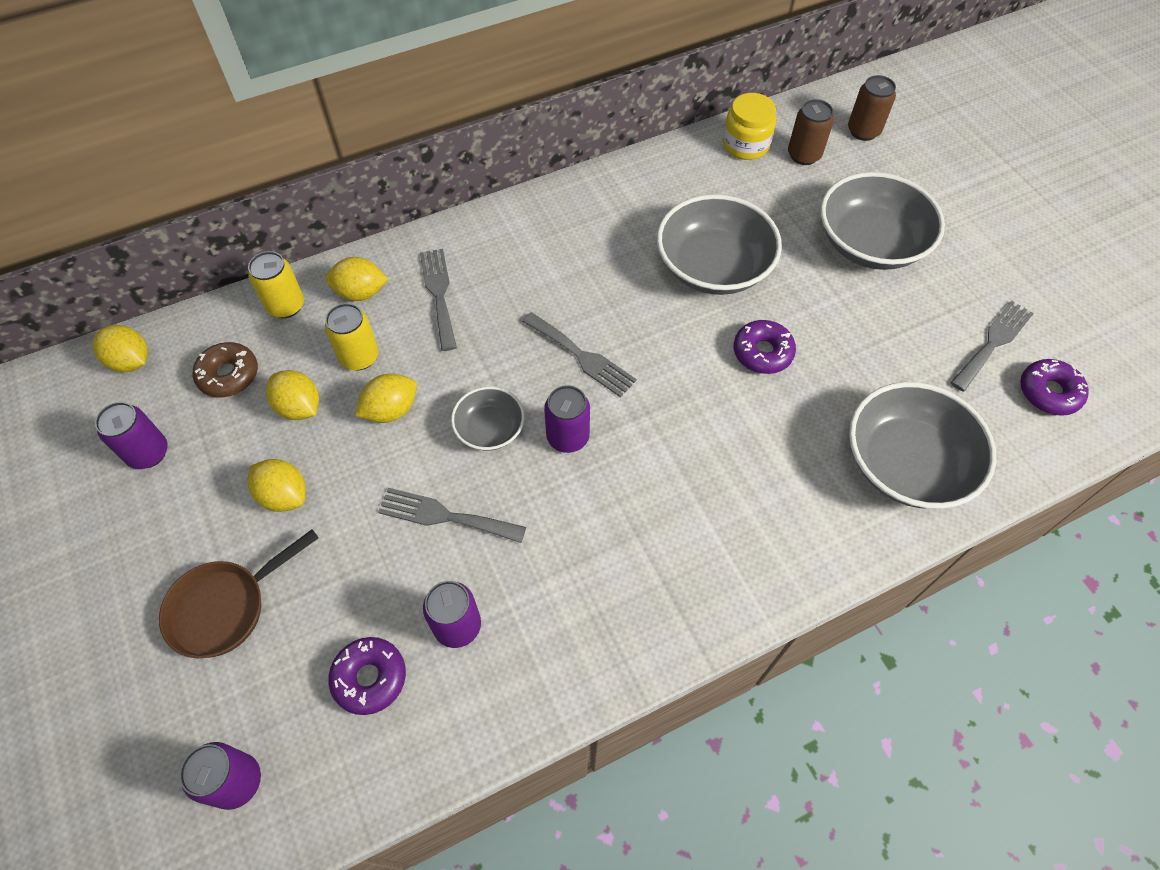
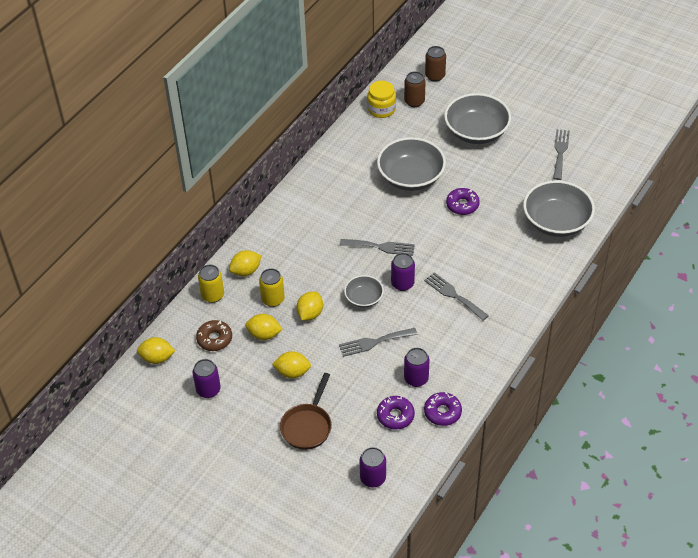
camera: 30 degrees left, 10 degrees down
(439, 294) = (286, 252): grey fork -> grey fork (453, 295)
(1049, 392) = (596, 163): purple donut -> purple donut (442, 412)

